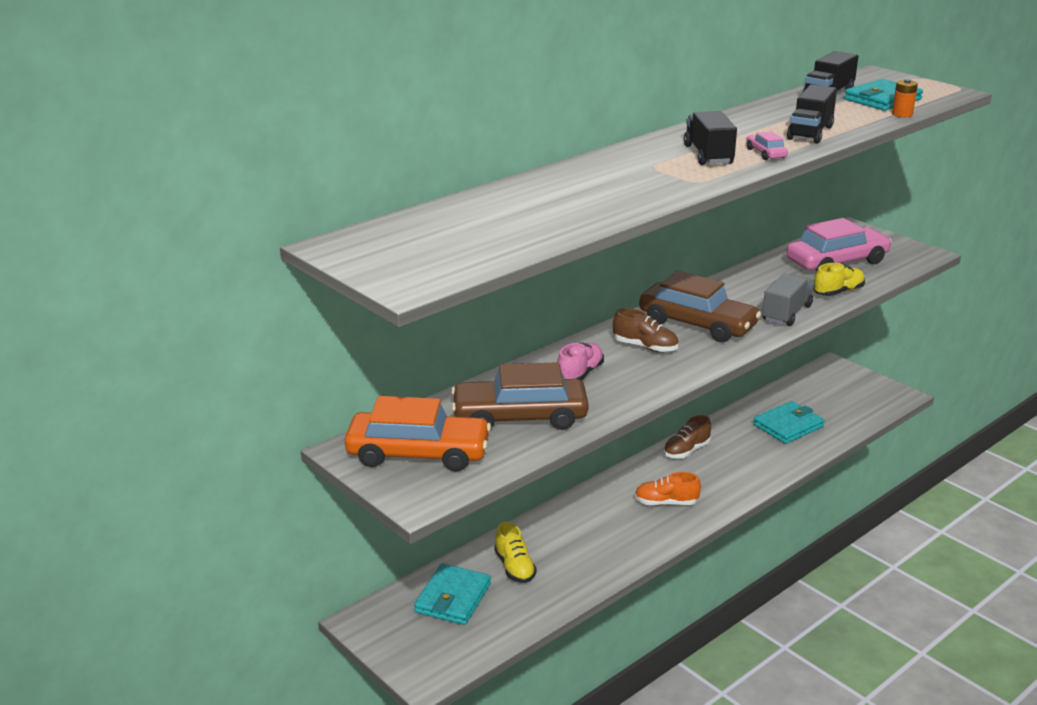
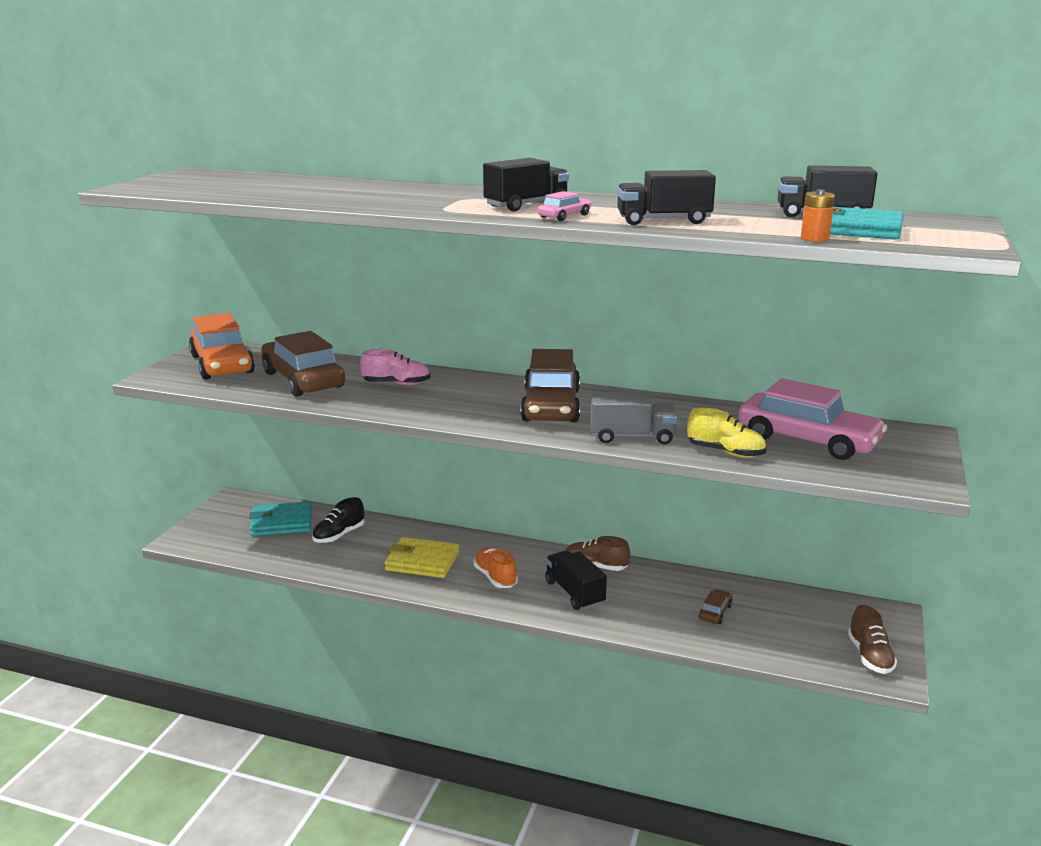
camera: 60 degrees right, 5 degrees down
(514, 567) = (339, 535): yellow shoe -> black shoe
(607, 532) = (422, 561): none -> yellow wallet
(645, 347) = (476, 395): brown shoe -> brown shoe (870, 656)
(719, 474) = (574, 593): none -> black truck
(788, 426) = (715, 612): turquoise wallet -> brown car

